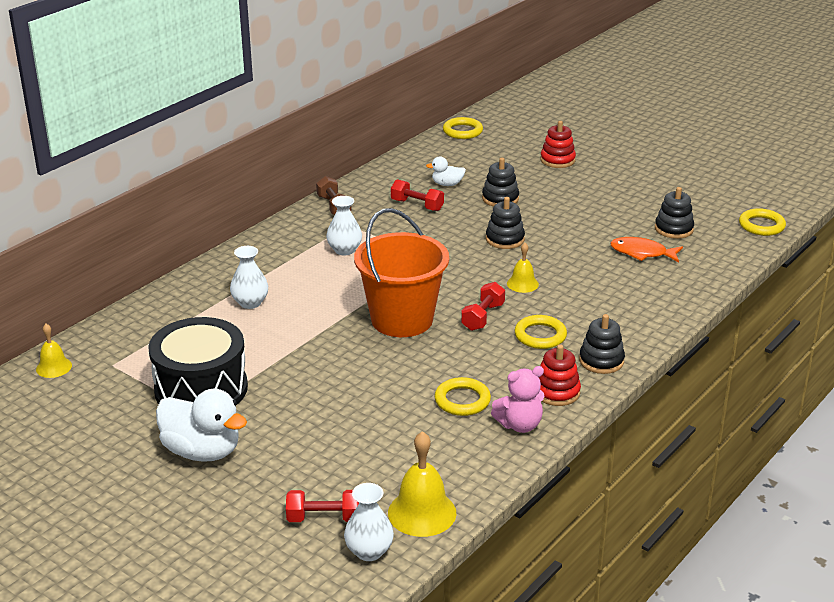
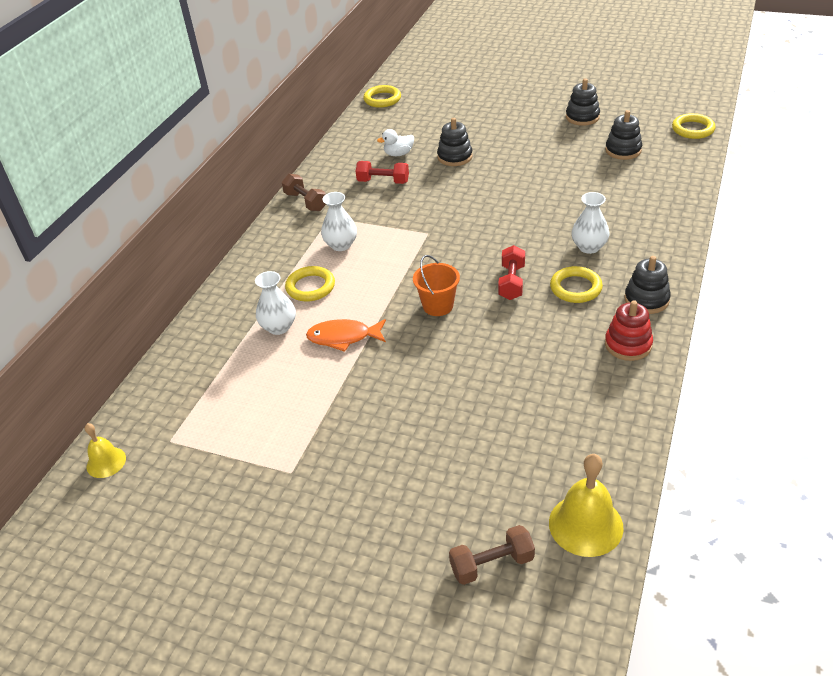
camera: 15 degrees left, 10 degrees up
(201, 389) = (279, 442): black drum -> none
(202, 451) = (320, 520): white duck -> none
(324, 518) = (492, 564): red dumbbell -> brown dumbbell
(369, 551) = (561, 592): white vase -> white vase (589, 247)
(402, 320) = (438, 306): orange bucket -> orange bucket, size x0.49
(462, 400) = (547, 379): yellow ring -> yellow ring (310, 287)
(505, 239) = (483, 196): black stacking toy -> black stacking toy (582, 117)
(519, 425) = (617, 391): pink teddy bear -> none
(522, 284) = (526, 238): yellow bell -> none
(557, 160) = (482, 108): red stacking toy -> none
(642, 253) = (611, 180): orange fish -> orange fish (343, 337)

